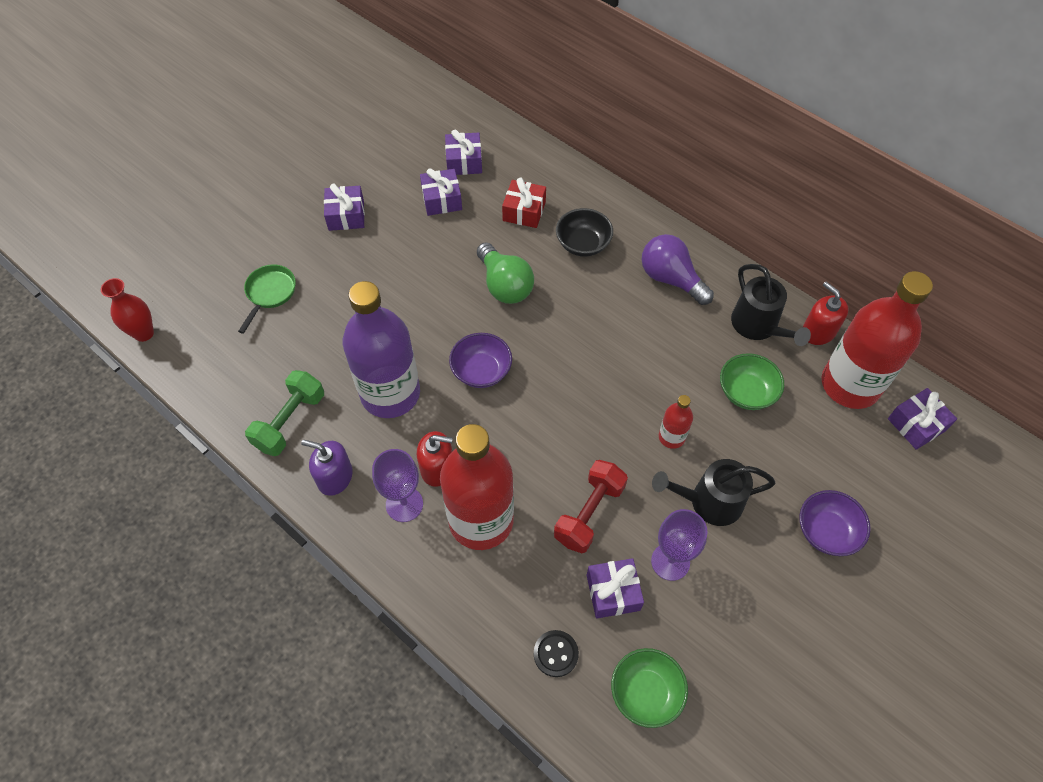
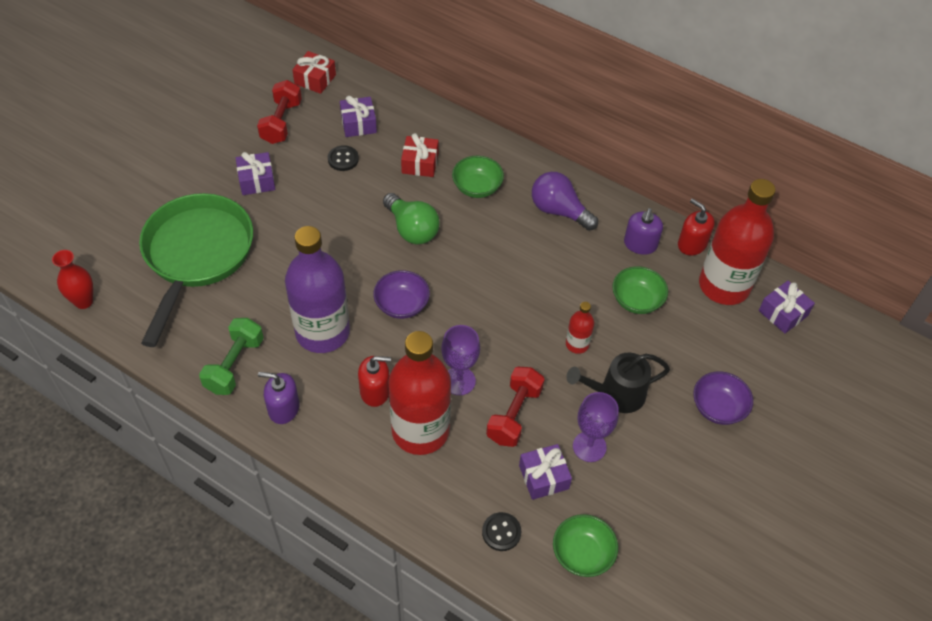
camera: 10 degrees left, 5 degrees down
(270, 293) = (197, 255): green pan -> green pan, size x2.37
(382, 153) = (281, 122): none -> red dumbbell
(404, 504) = (350, 424): purple goblet -> purple goblet (459, 381)
(425, 109) = (315, 79): none -> red gift
(441, 200) = (343, 159): purple gift -> black button
(583, 244) = (477, 187): black bowl -> green bowl
(758, 326) = (640, 244): black watering can -> purple soap dispenser

